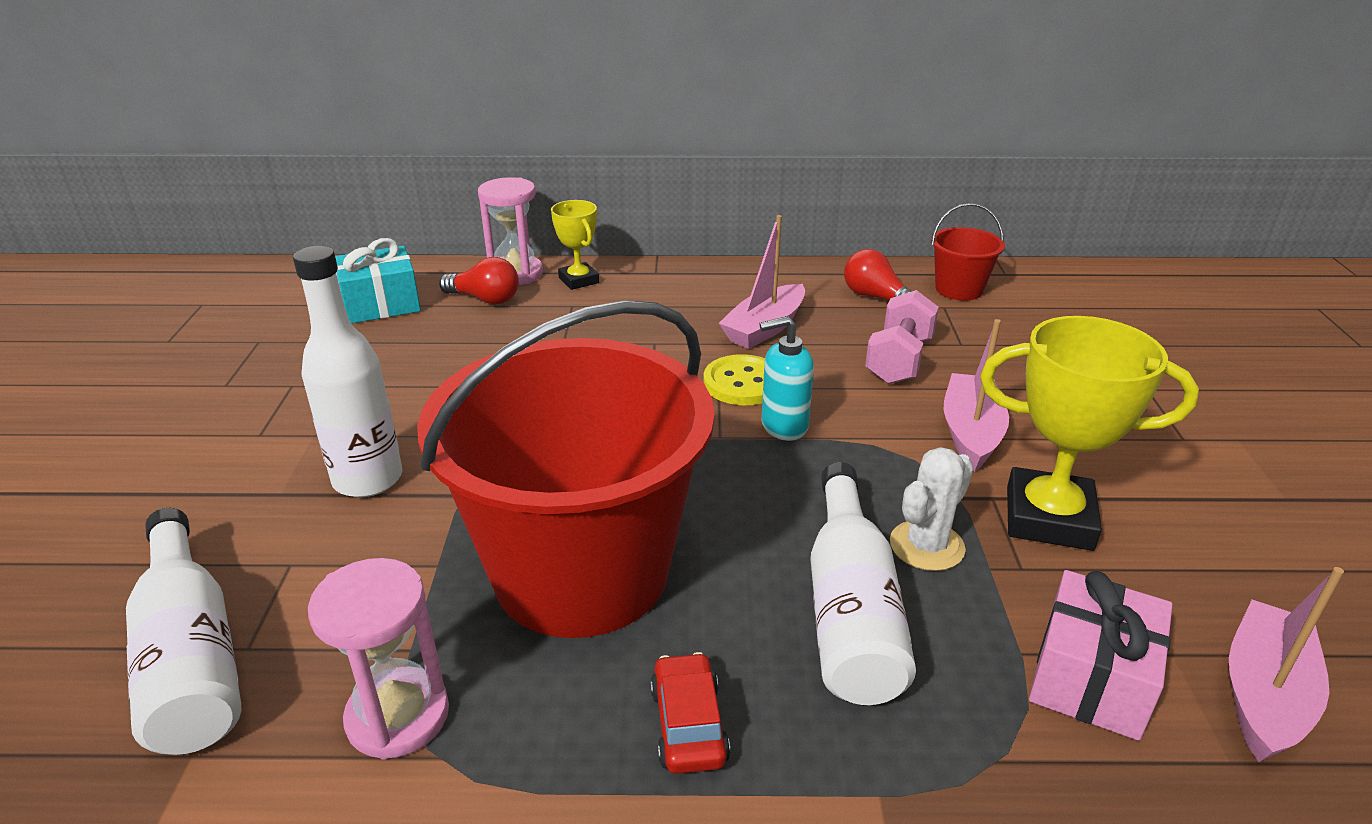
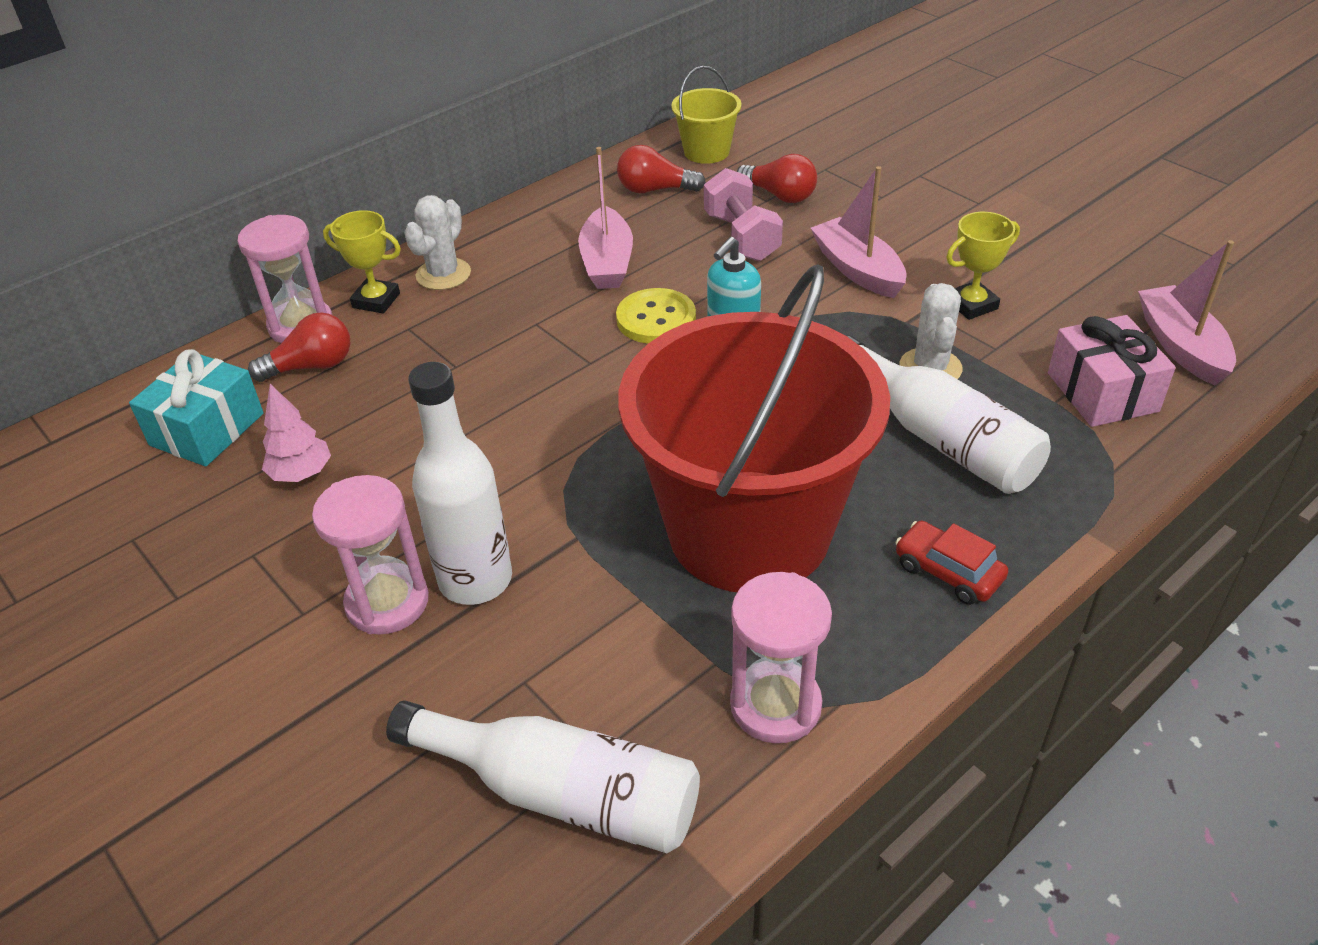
camera: 40 degrees left, 10 degrees up
(305, 458) = (387, 602): none -> pink hourglass
(384, 356) = (301, 474): none -> pink tree
(642, 284) = (443, 274): none -> white cactus
(959, 289) = (706, 152): red bucket -> yellow bucket
(979, 345) = (779, 195): none -> red light bulb
(1049, 518) = (972, 305): yellow trophy -> yellow trophy, size x0.56

